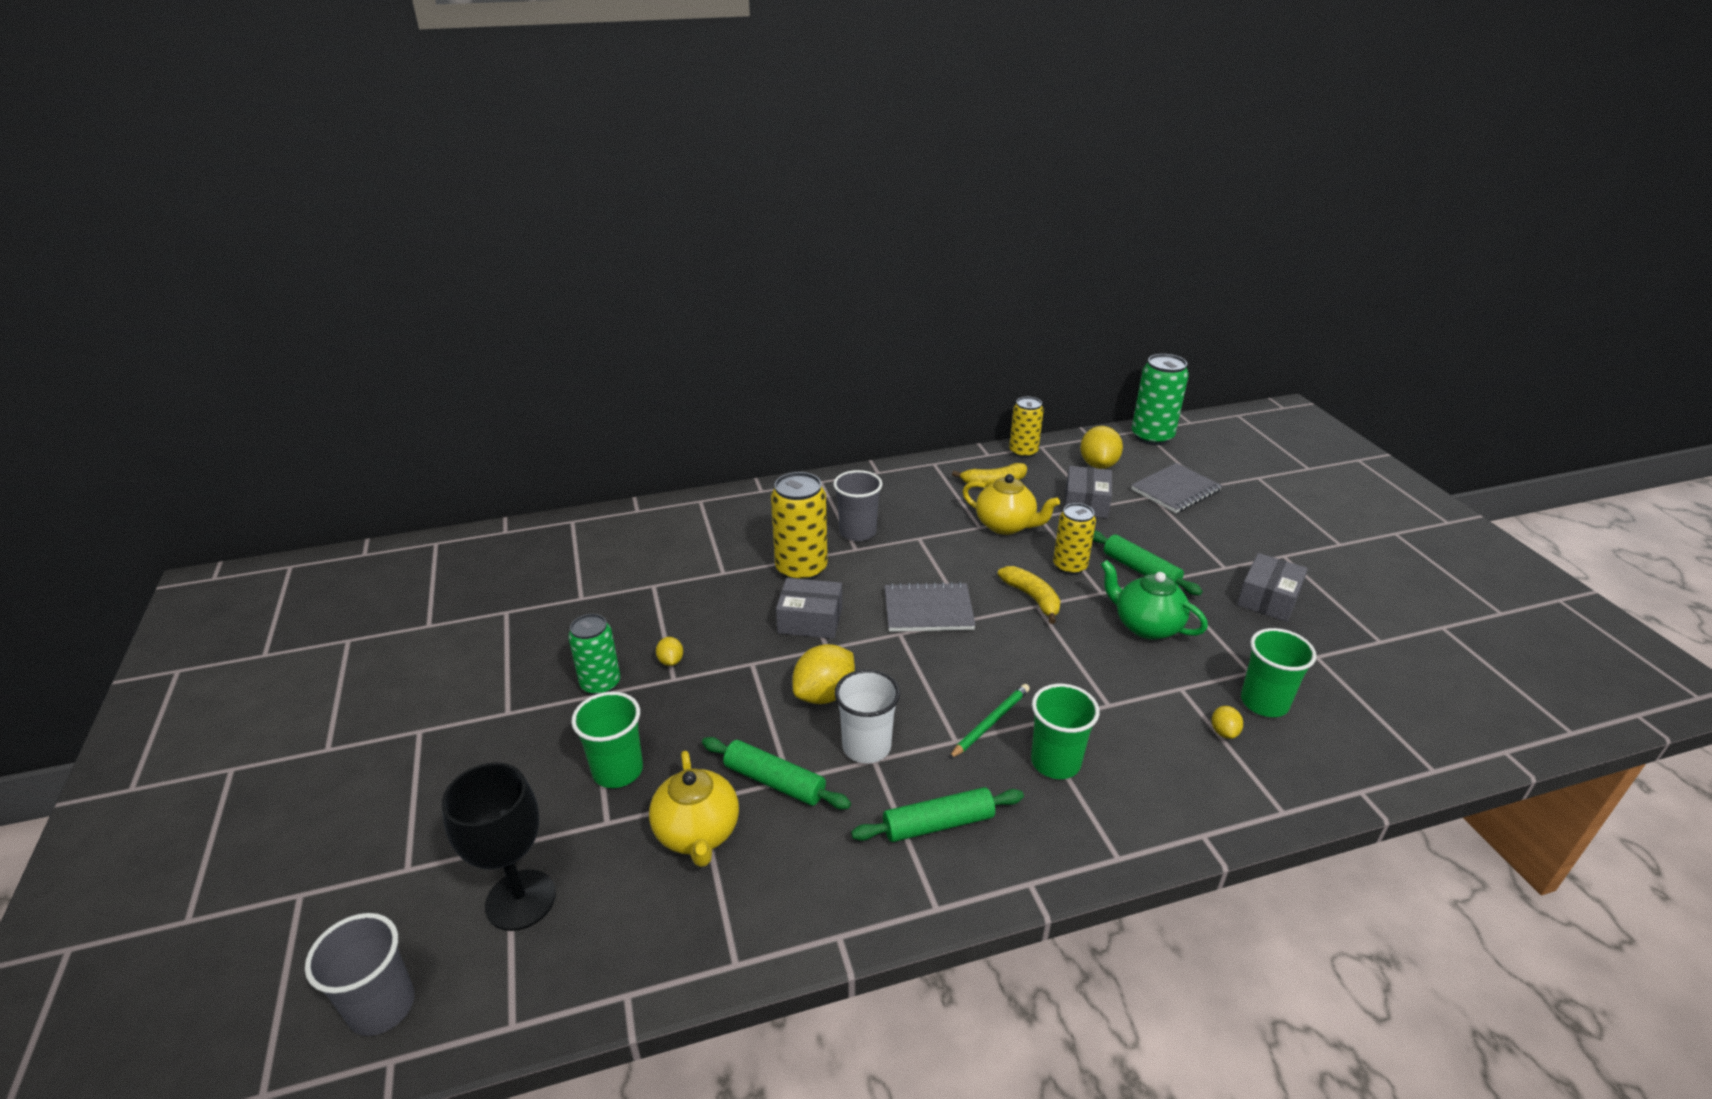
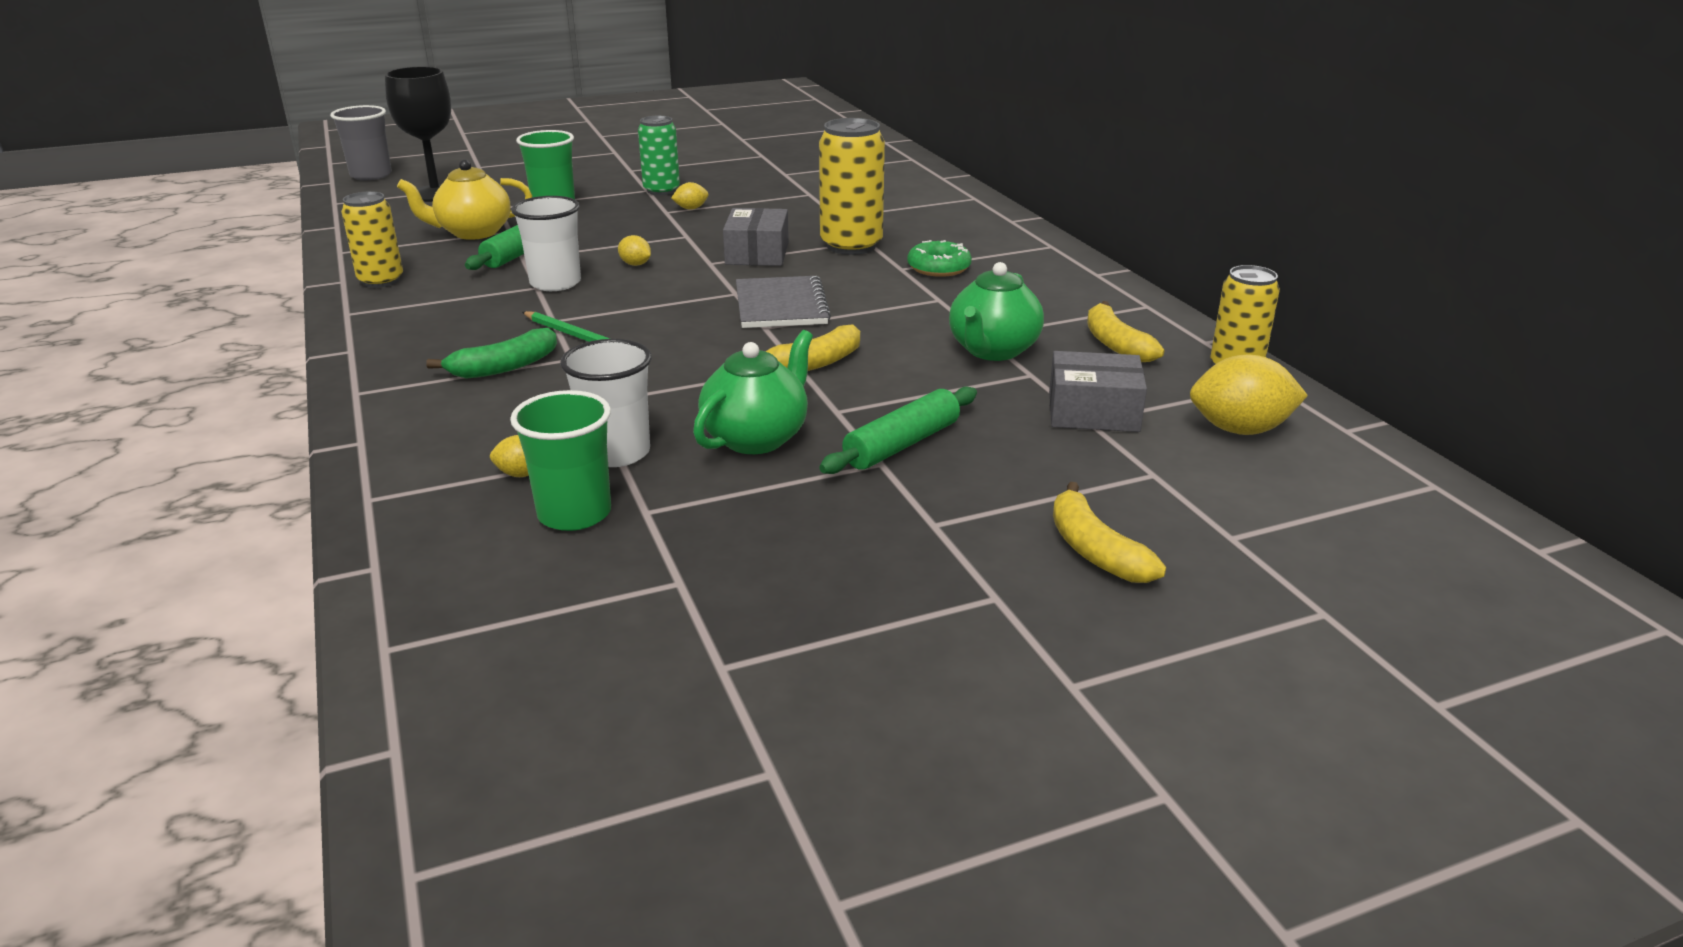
camera: 85 degrees right, 5 degrees down
(824, 694) = (635, 264): yellow lemon -> yellow lemon, size x0.50
(857, 532) = (939, 268): grey cup -> green donut
(938, 824) = (442, 313): green rolling pin -> none
(1006, 525) = (993, 351): yellow teapot -> green teapot
(1055, 762) = (504, 367): green cup -> green banana
(1069, 566) = (898, 391): yellow can -> yellow can (381, 281)
(1152, 437) = (1412, 494): green can -> none
(1175, 490) = (1192, 500): grey notebook -> none
(1182, 688) = (616, 453): none -> white cup
(1232, 523) = (1095, 551): none -> yellow banana
(1268, 598) = (843, 556): grey box -> none

